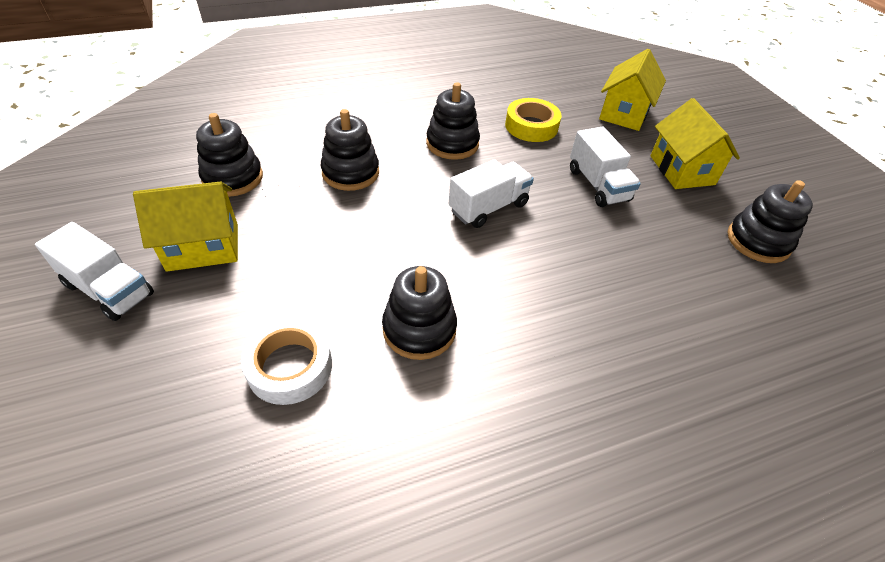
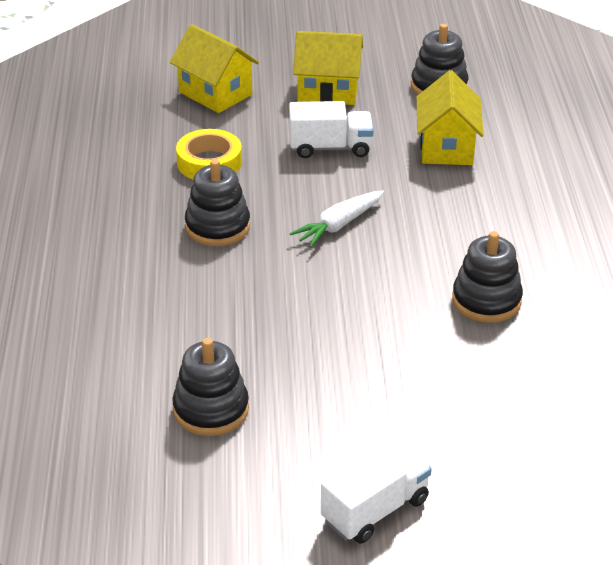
camera: 70 degrees left, 10 degrees down
(203, 247) = (330, 437): yellow house -> yellow house (446, 147)
(290, 366) = (509, 384): white tape -> none
(350, 173) = (240, 312): black stacking toy -> none
(488, 207) = (338, 225): white truck -> white carrot

